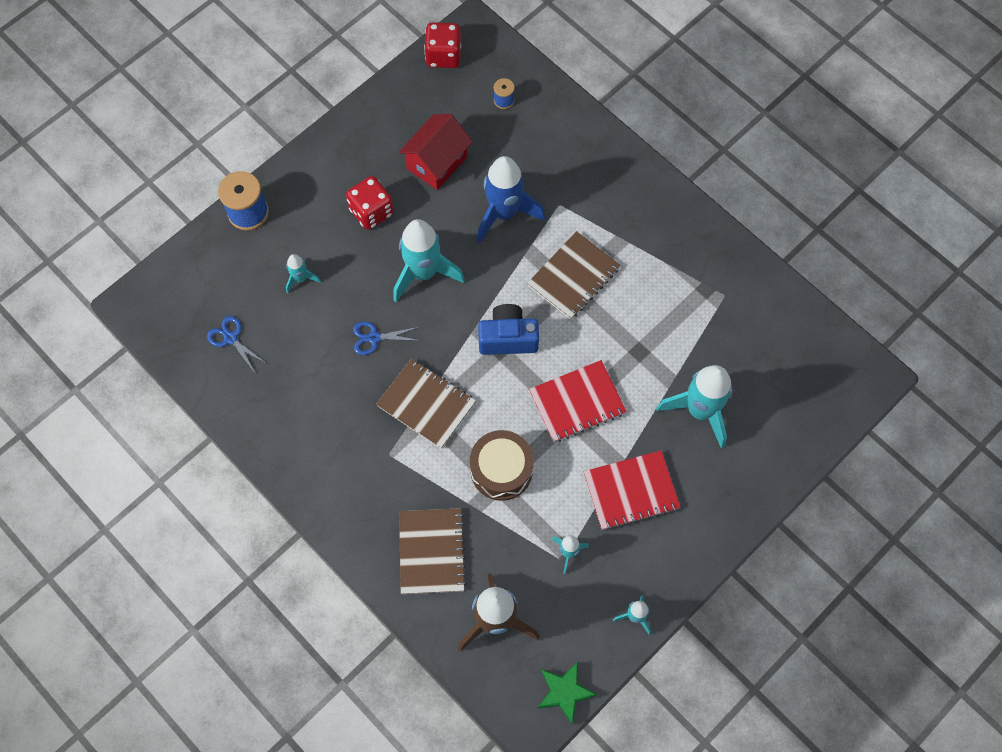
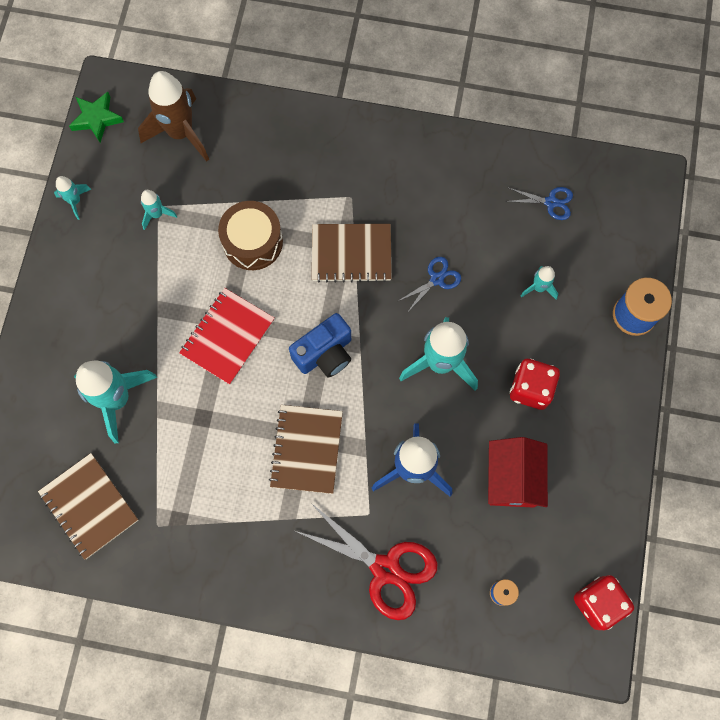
camera: 145 degrees right, 5 degrees up
(432, 552) = (263, 149): brown notebook -> brown notebook (89, 506)
(573, 163) = (385, 569): none -> red scissors
(631, 491) = (136, 293): red notebook -> none

